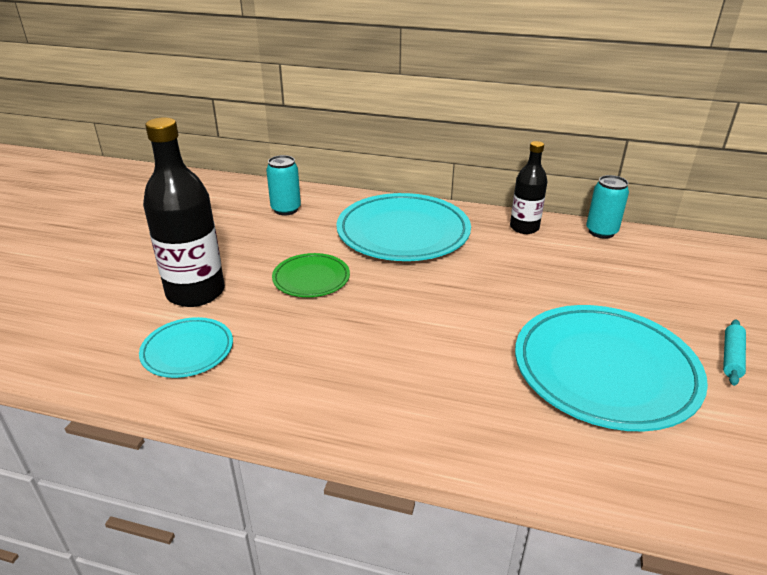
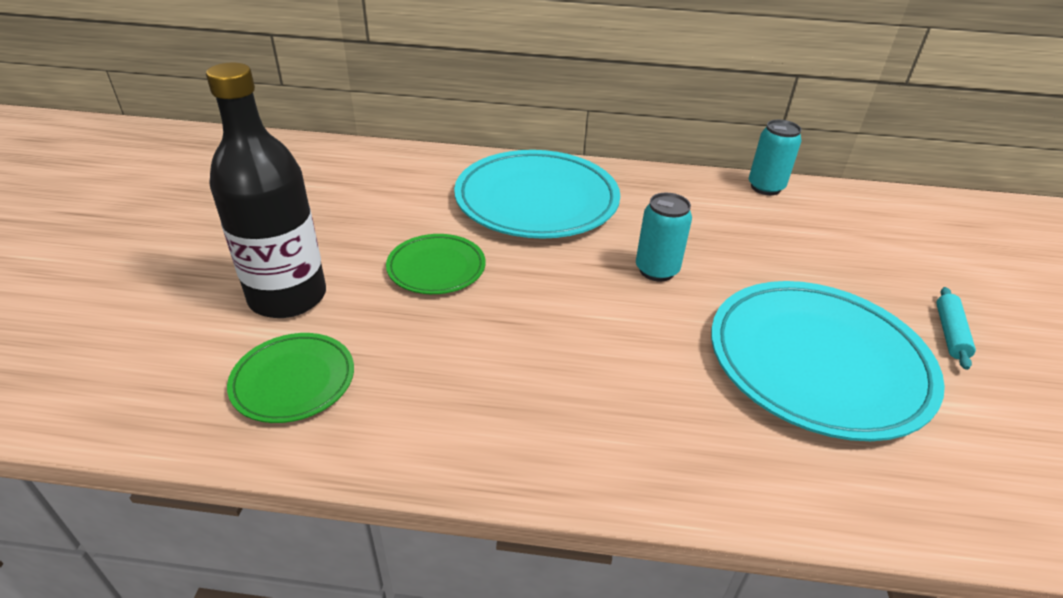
camera: 10 degrees left, 5 degrees up
(187, 351) = (293, 381): turquoise plate -> green plate
(286, 209) = (383, 177): turquoise can -> turquoise can (656, 270)
(524, 228) = (677, 186): black bottle -> none

